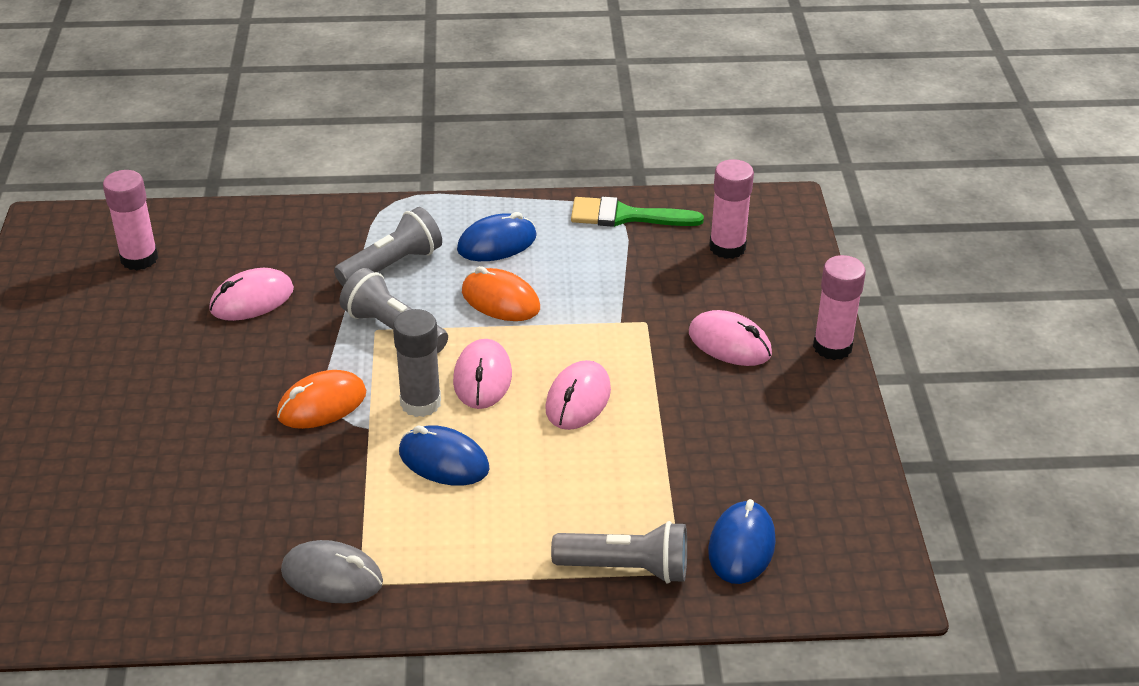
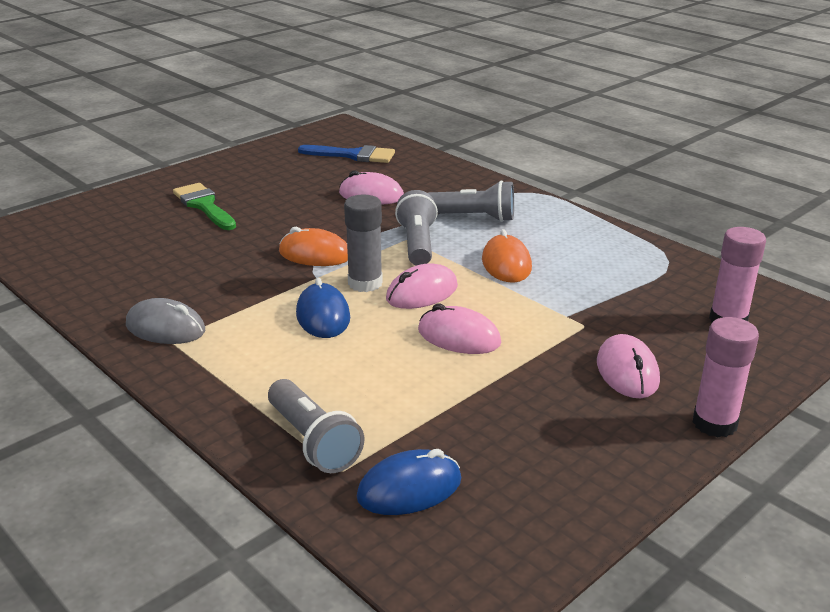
camera: 50 degrees right, 10 degrees down
(139, 258) = (353, 155): pink glue stick -> blue brush
(332, 577) = (165, 328): grey mouse -> grey mouse turned 45 degrees counterclockwise
(497, 243) = (557, 238): blue mouse -> none
(578, 399) = (459, 337): pink mouse -> pink mouse turned 45 degrees clockwise
(625, 216) = (675, 267): green brush -> green brush (204, 205)

